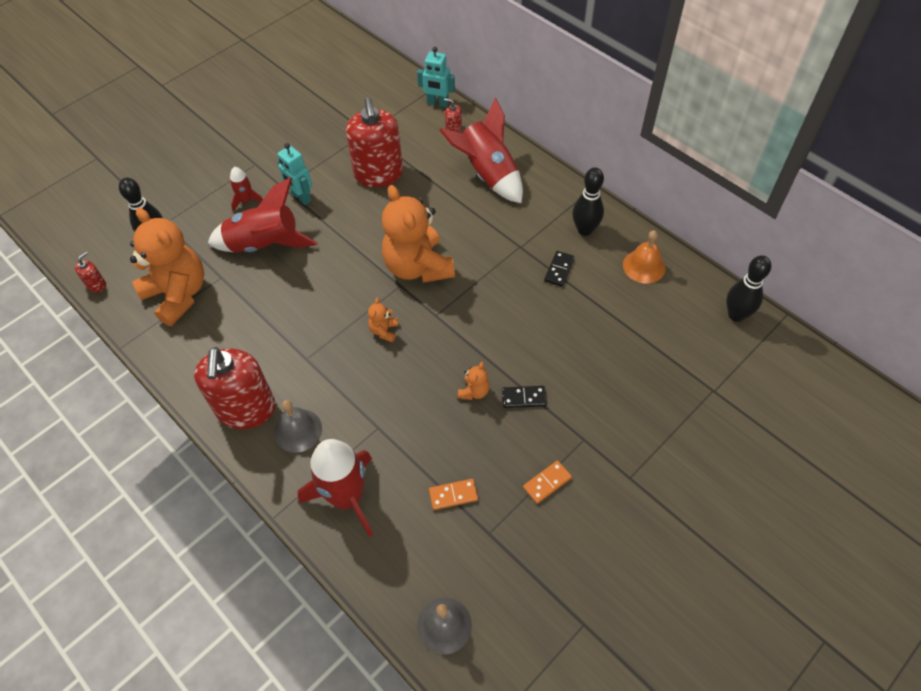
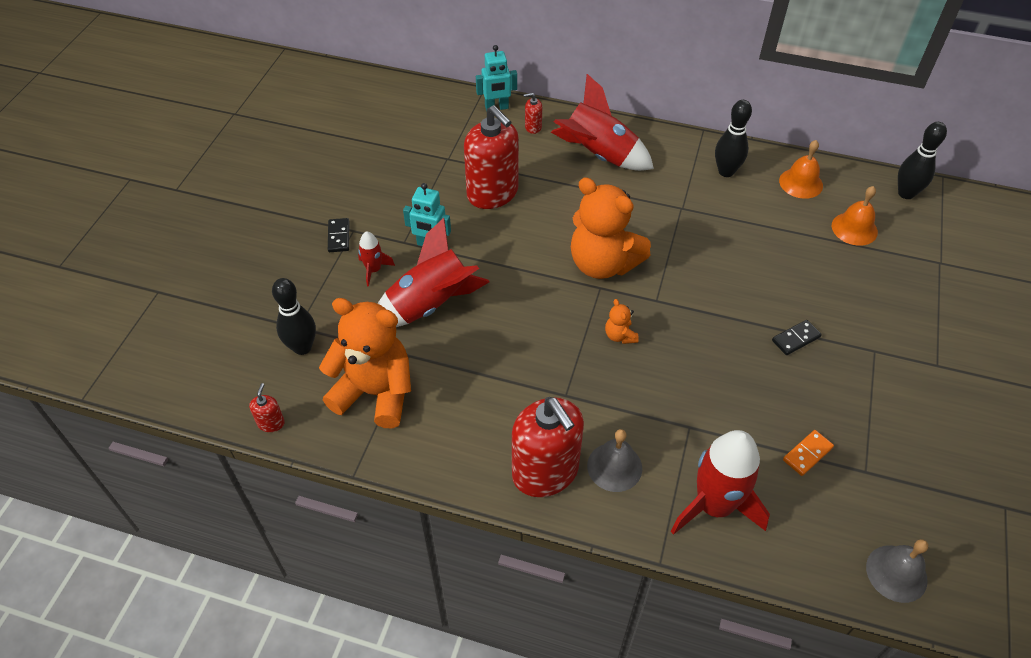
camera: 30 degrees left, 5 degrees down
(474, 391) = (748, 353): orange teddy bear -> none
(547, 483) = (876, 403): orange domino -> none
(559, 270) = (733, 215): black domino -> black domino (339, 236)
(658, 326) = (854, 228): none -> orange bell

